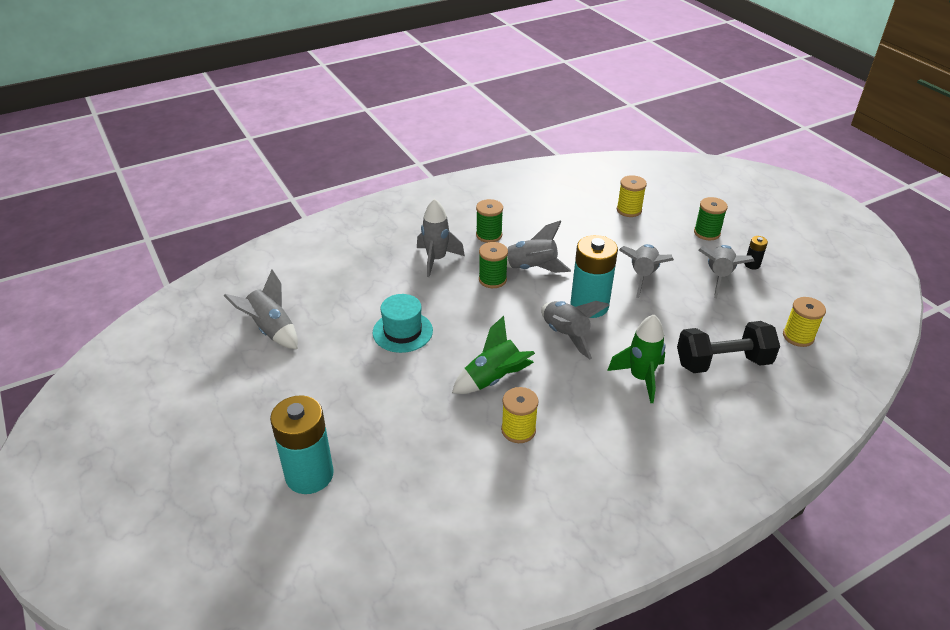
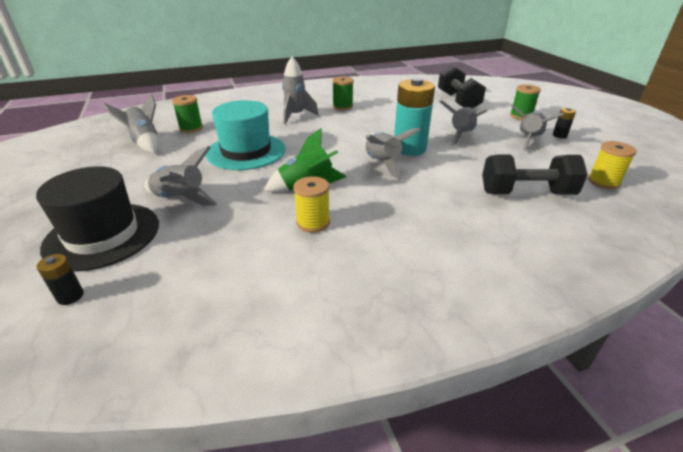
camera: 10 degrees right, 5 degrees down
(309, 475) = (102, 235): turquoise battery -> black hat
(325, 548) = (70, 296): none -> black battery
(402, 331) = (246, 151): turquoise hat -> turquoise hat, size x1.54
(492, 279) = (334, 129): green spool -> green spool (191, 128)
(532, 268) = (369, 125): grey rocket -> grey rocket (181, 199)
(629, 210) = (458, 101): yellow spool -> black dumbbell
(640, 378) = (443, 197): green rocket -> none

